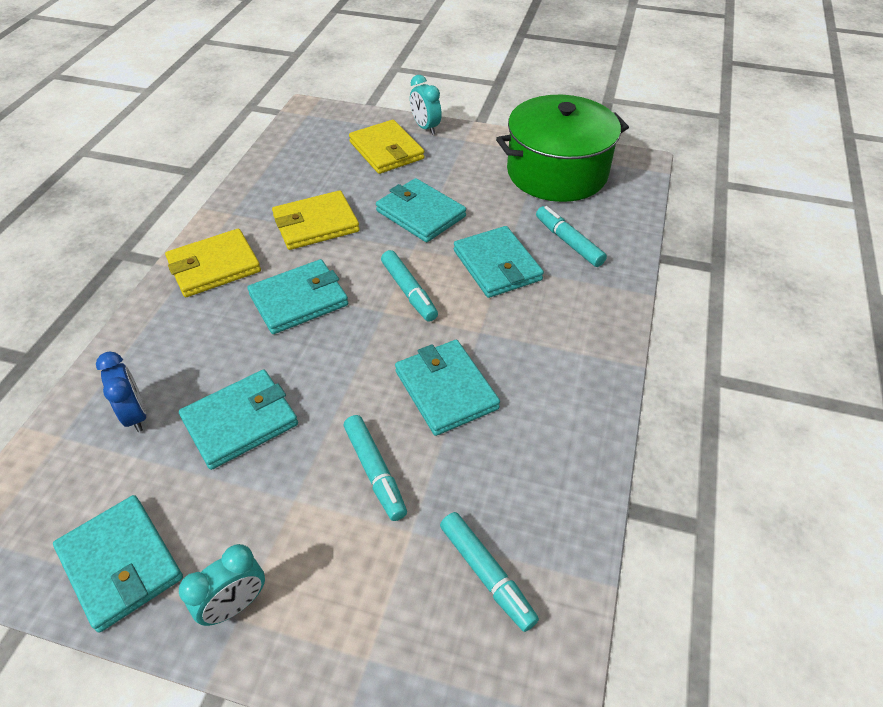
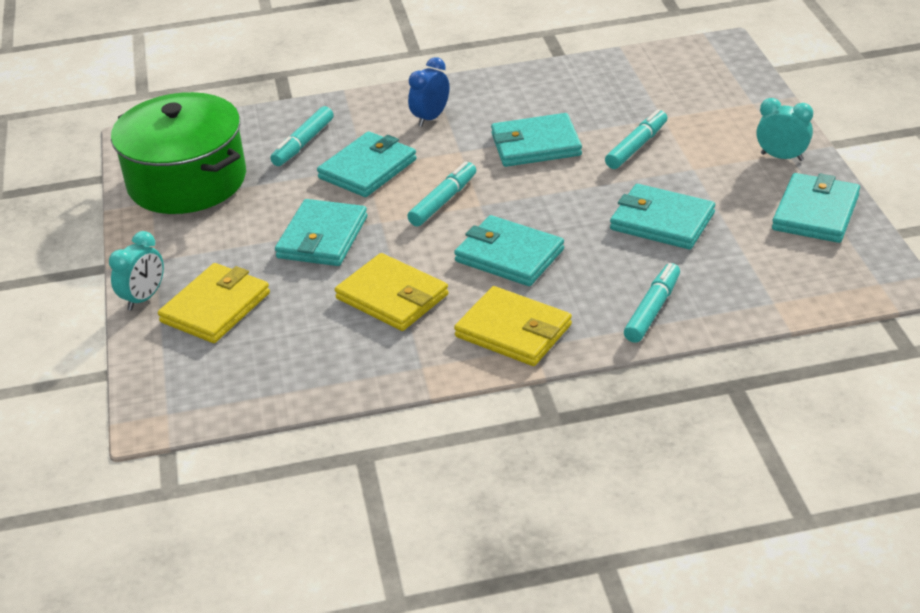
camera: 115 degrees left, 10 degrees down
(135, 415) = (713, 276): blue clock -> blue clock (431, 118)
(445, 390) = (535, 145): turquoise wallet -> turquoise wallet turned 45 degrees clockwise
(486, 573) = (659, 84): turquoise marker -> turquoise marker (652, 310)

